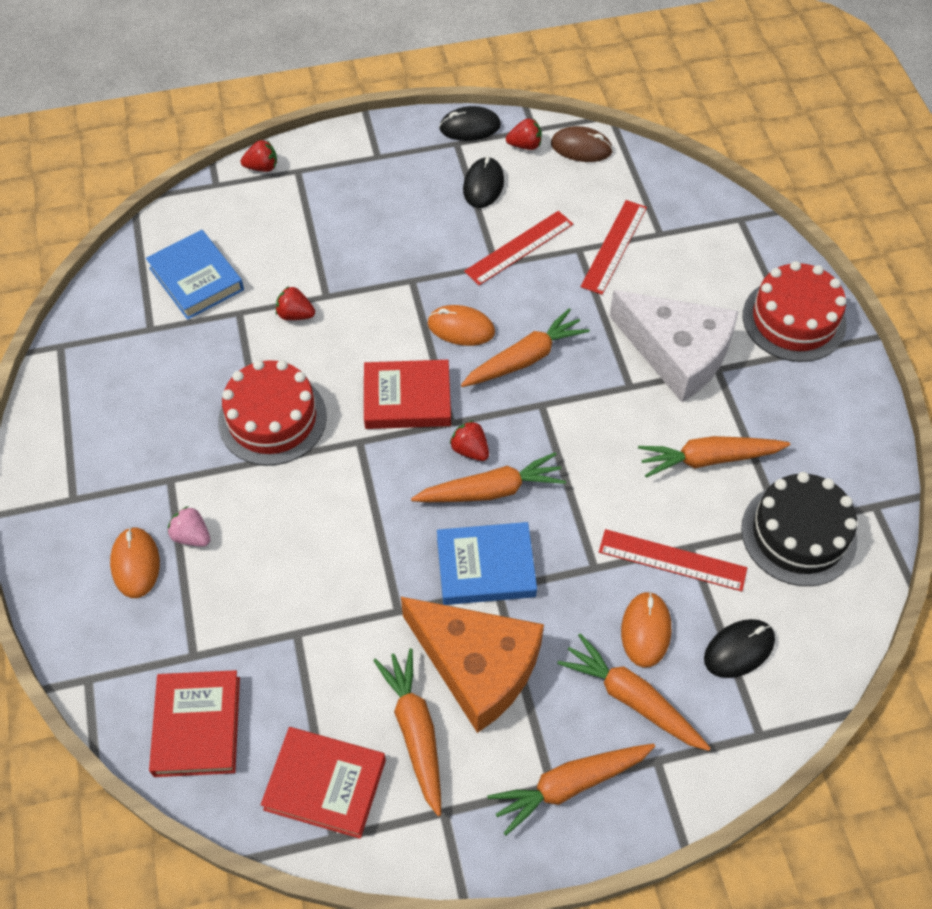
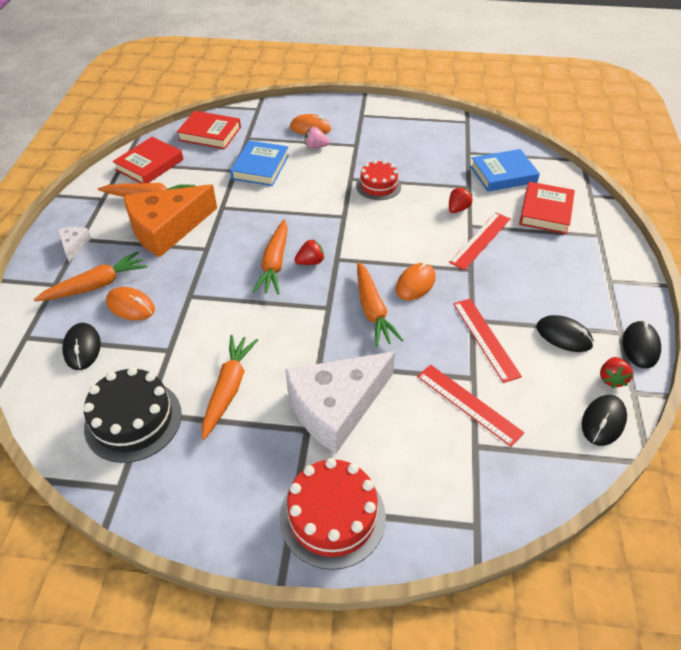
camera: 110 degrees right, 10 degrees down
(192, 536) = (315, 147): pink strawberry -> pink strawberry turned 135 degrees counterclockwise
(262, 167) = (605, 218): red strawberry -> none
(272, 419) = (378, 186): red cake -> red cake, size x0.66
(407, 399) = (365, 243): red book -> red book (545, 211)
(486, 567) = (223, 247): blue book -> blue book (260, 167)
(569, 785) = (74, 245): orange carrot -> white cheese
(581, 147) = (603, 421): brown mouse -> black mouse
(672, 560) = (166, 336): red ruler -> red ruler (480, 240)

